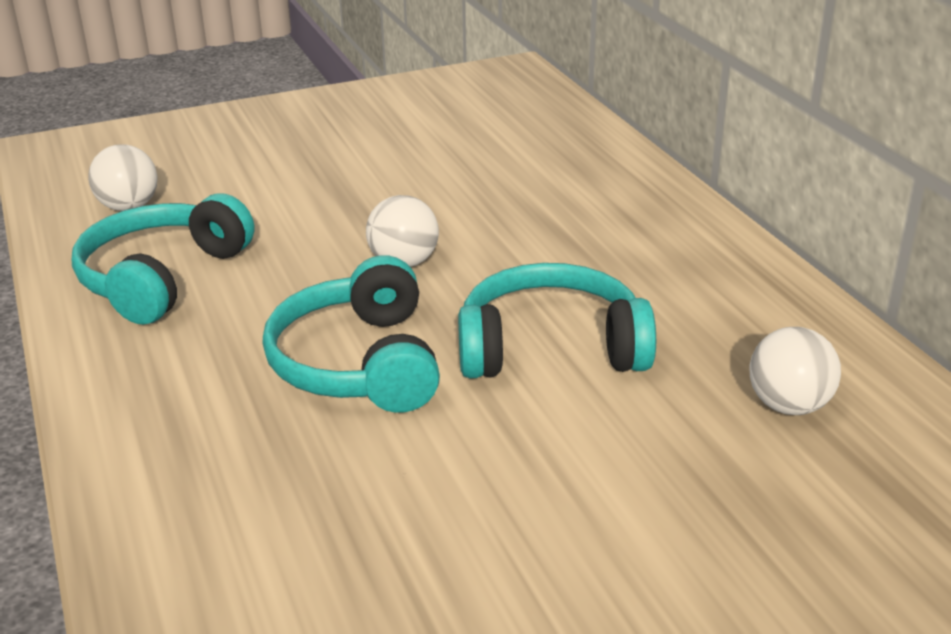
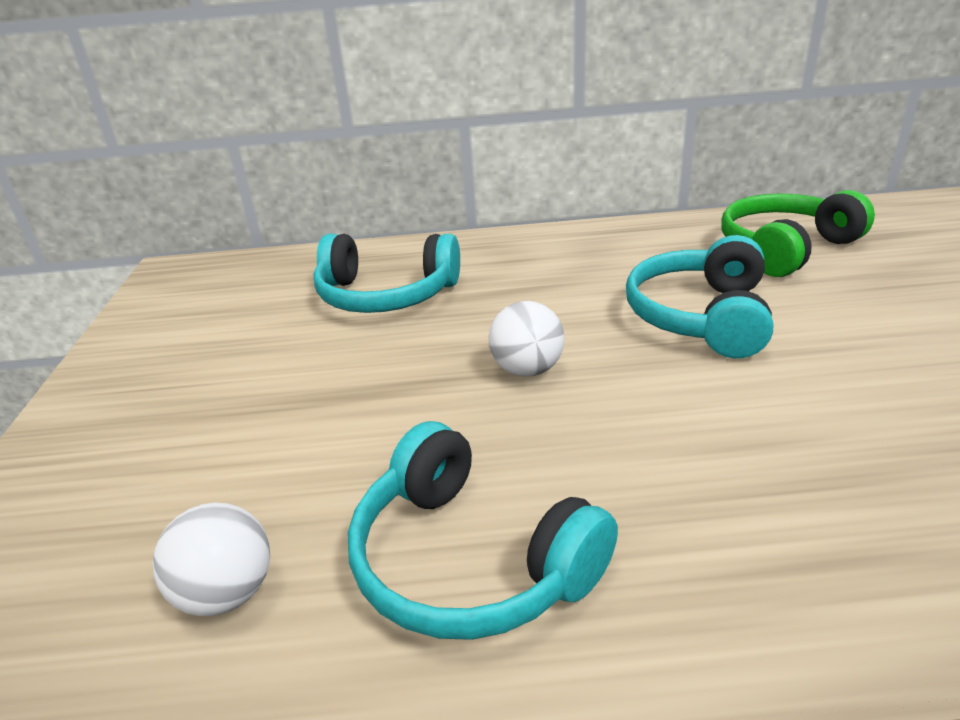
camera: 70 degrees left, 0 degrees up
(359, 363) = (712, 414): turquoise headphones -> turquoise headphones (386, 295)
(789, 406) = (785, 249): white ball -> green headphones

